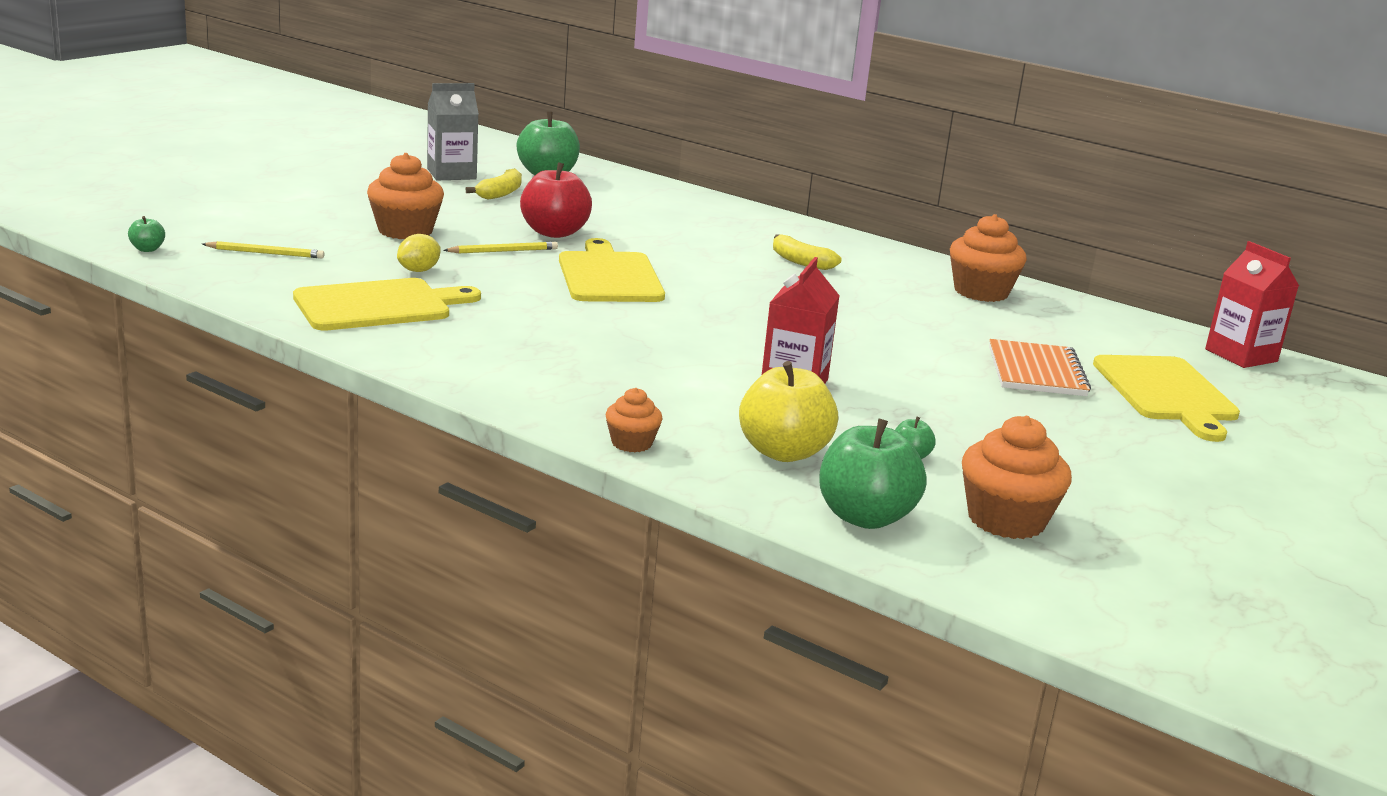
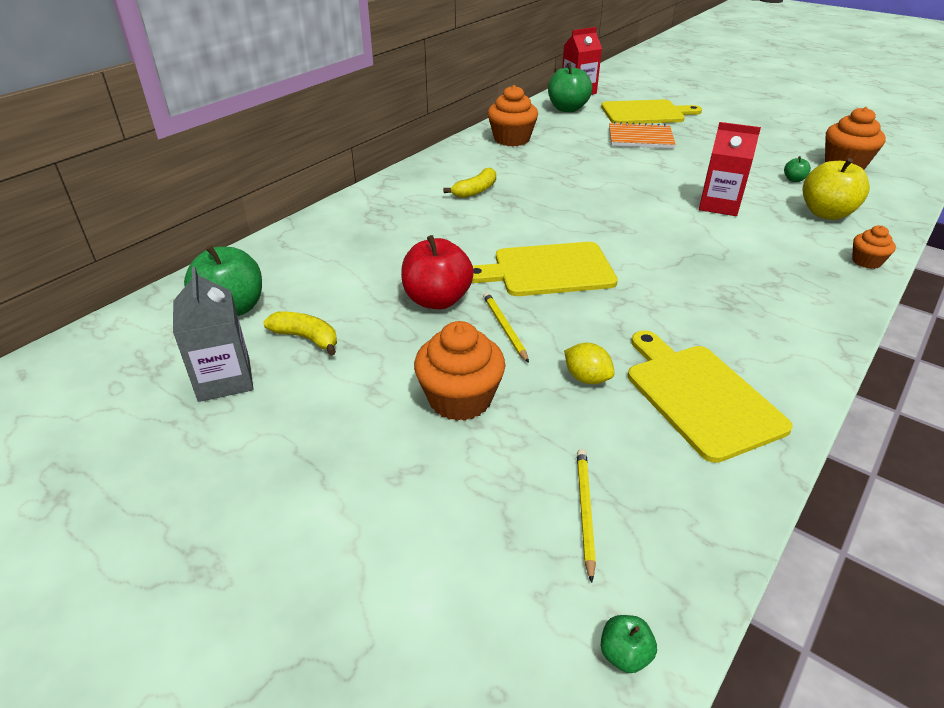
camera: 85 degrees left, 15 degrees up
(865, 517) = (883, 196): green apple -> green apple (567, 109)

